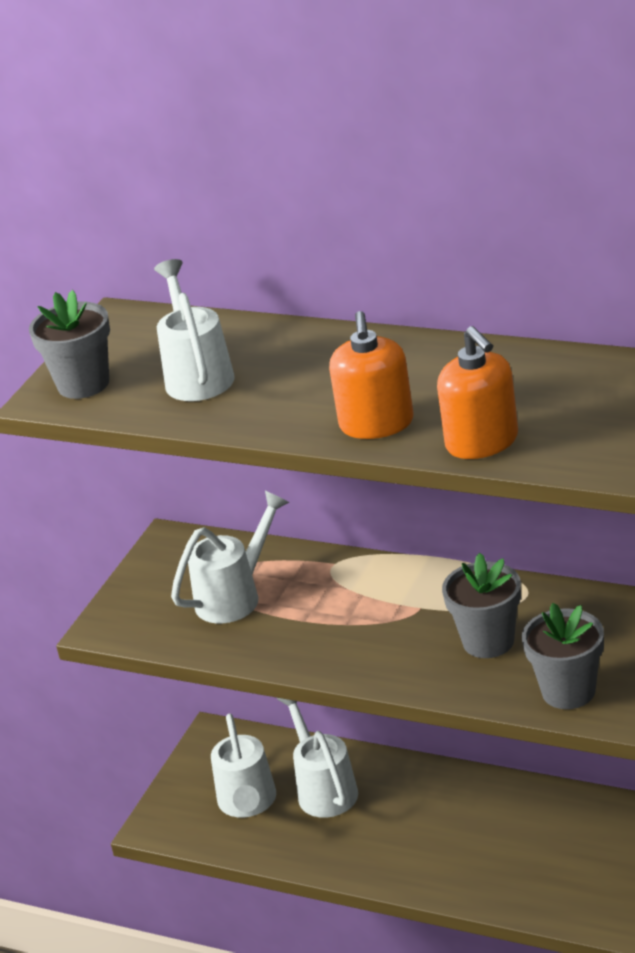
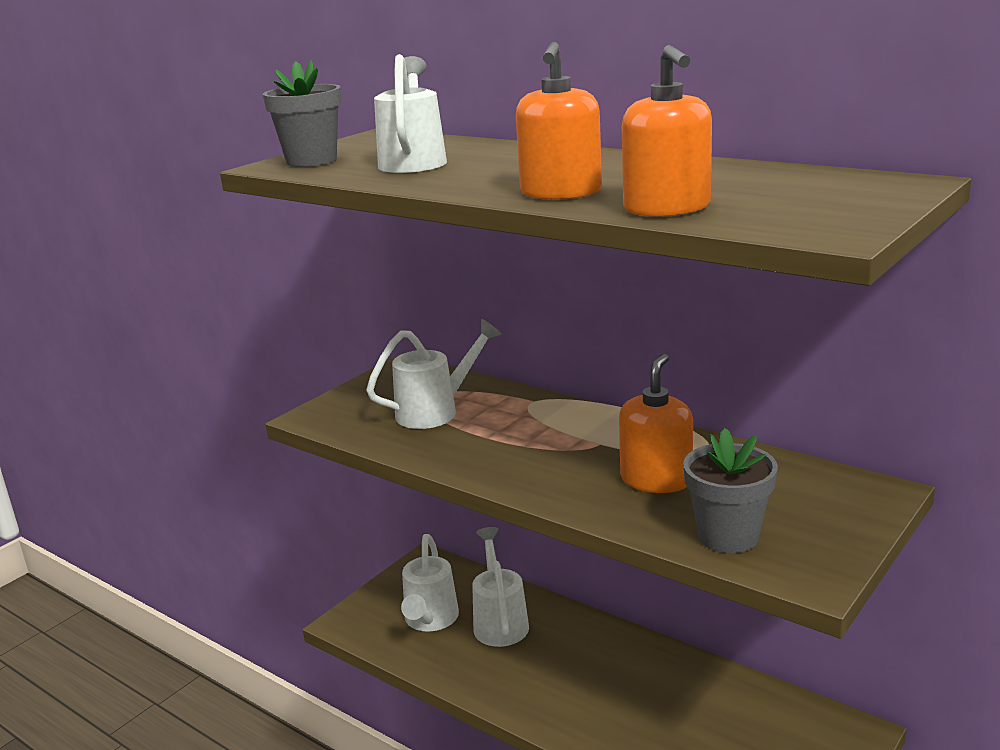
camera: 10 degrees right, 10 degrees down
(488, 641) = (656, 480): grey flower pot -> orange soap dispenser

